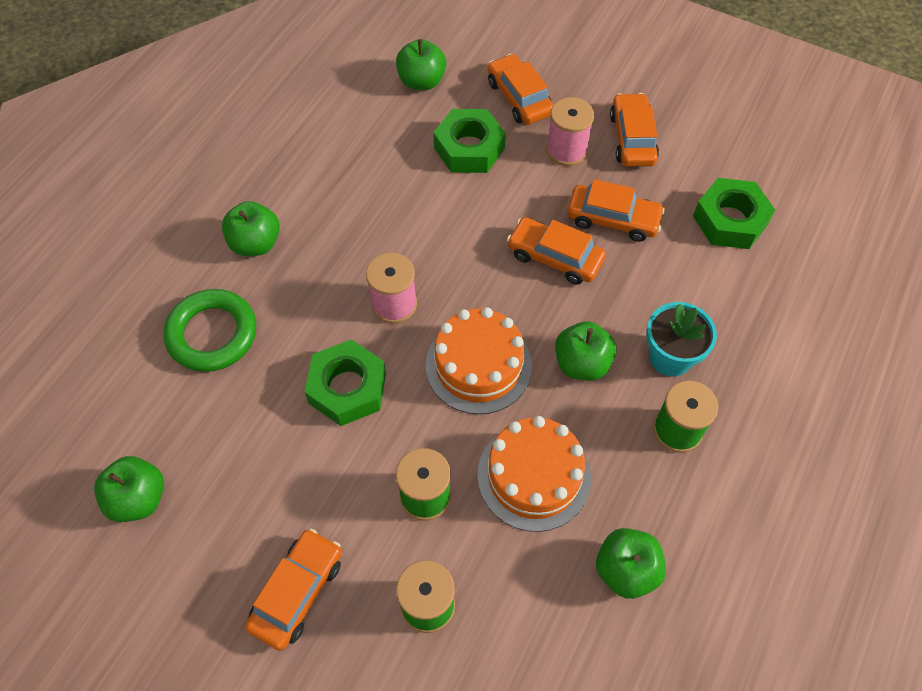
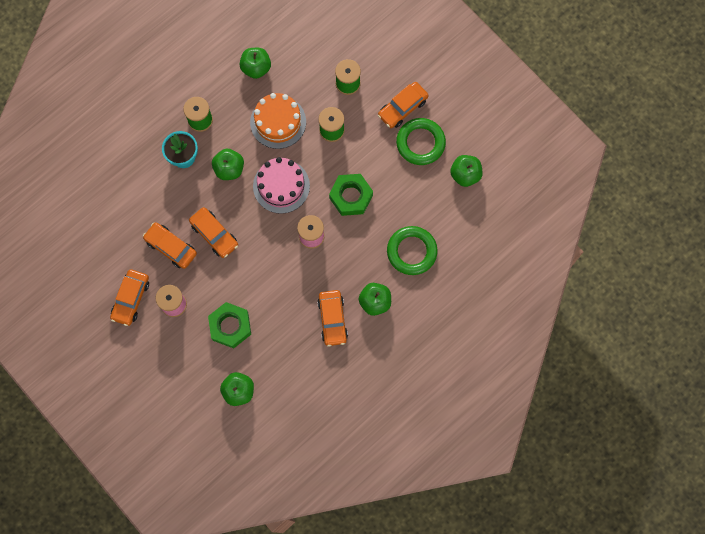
camera: 160 degrees left, 15 degrees up
(242, 531) = (420, 143): none -> green ring
(478, 365) = (281, 186): orange cake -> pink cake
(519, 98) = (183, 355): orange car -> orange car (332, 319)
(730, 220) = (107, 223): green nut -> none

